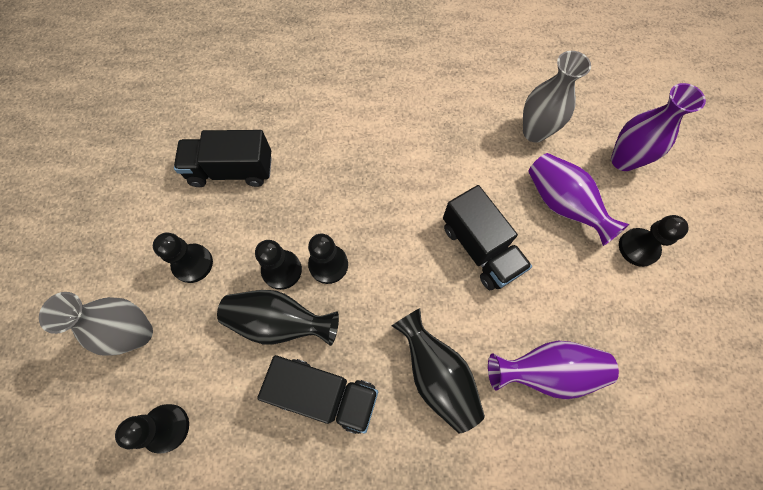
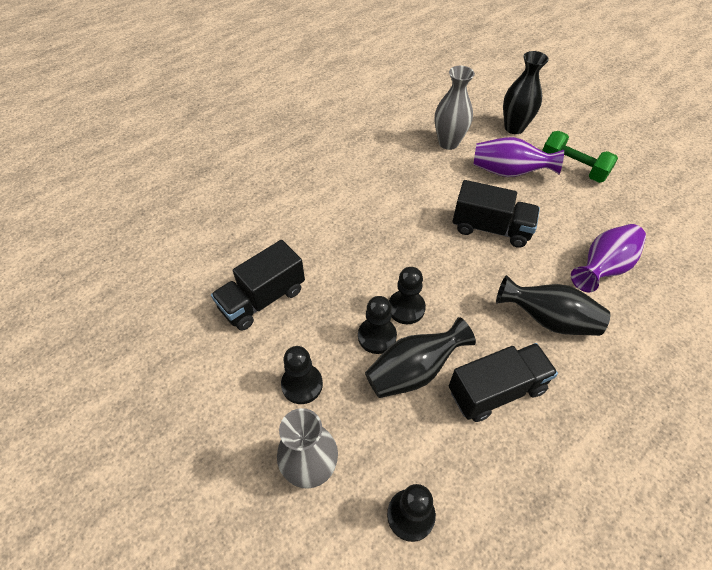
camera: 40 degrees left, 15 degrees down
(623, 160) = (514, 128): purple vase -> black vase
(638, 248) = (573, 168): black pawn -> green dumbbell

